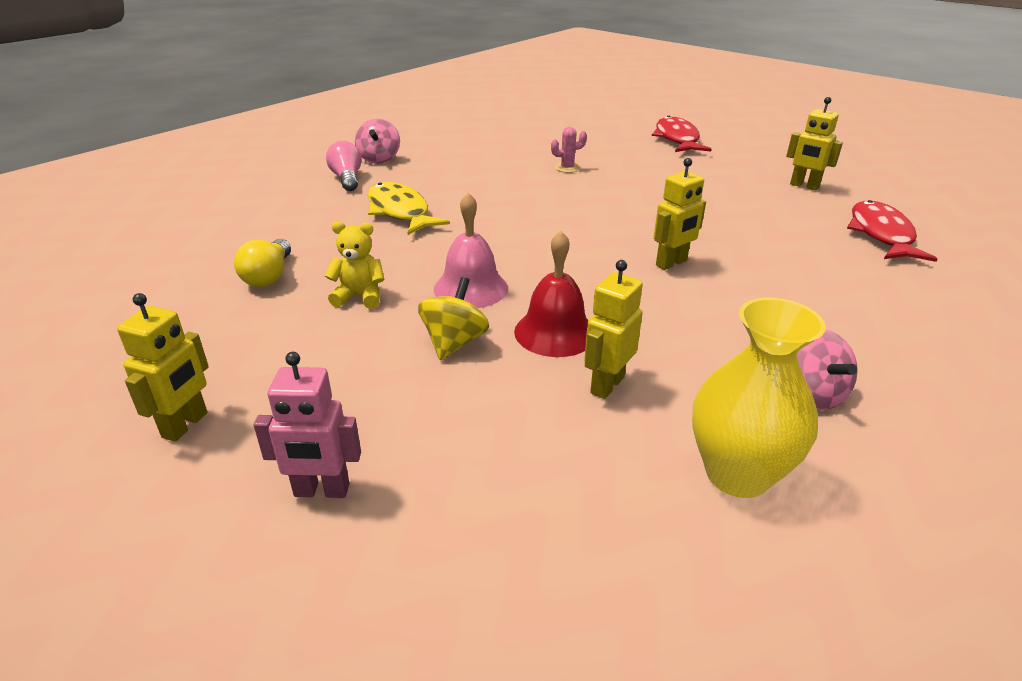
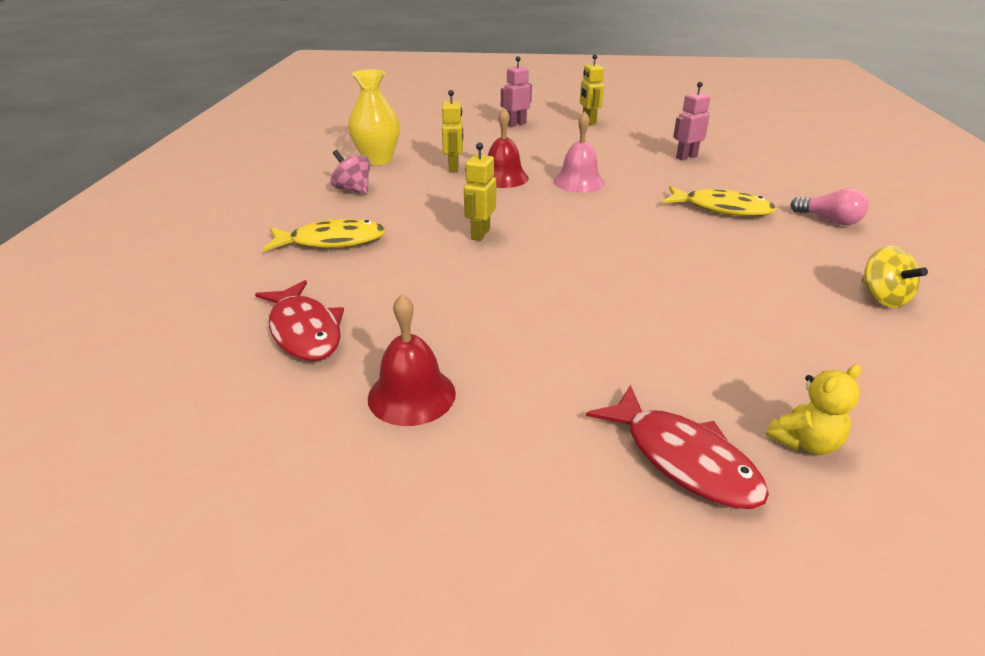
camera: 145 degrees right, 0 degrees up
(269, 276) = (686, 157): yellow light bulb -> pink robot
(359, 297) = (623, 163): yellow teddy bear -> yellow teddy bear (804, 442)
(379, 159) = (872, 249): pink spinning top -> none
(454, 343) = (543, 161): yellow spinning top -> yellow spinning top (882, 298)
(567, 168) = (705, 309): pink cactus -> none
(804, 186) = (411, 395): yellow robot -> red bell
(853, 308) = (332, 241): none -> yellow fish

